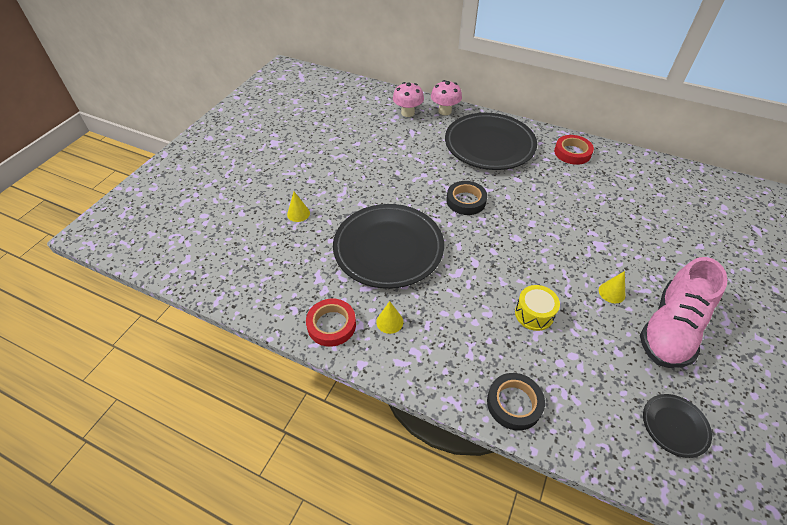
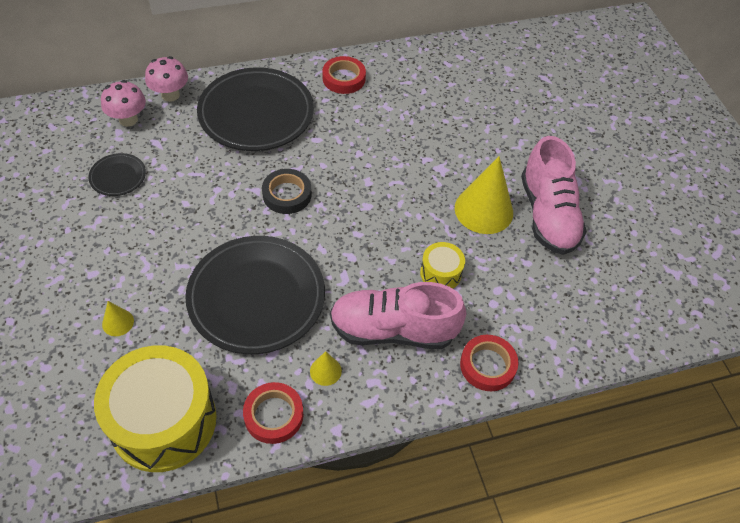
camera: 45 degrees left, 5 degrees up
(269, 282) = (163, 421): none -> yellow drum
(461, 328) = (393, 330): none -> pink shoe
(514, 403) = (487, 365): black tape -> red tape
(611, 292) = (484, 210): yellow cone -> yellow cone, size x2.17
(674, 426) = (604, 296): black plate -> black plate (118, 177)

